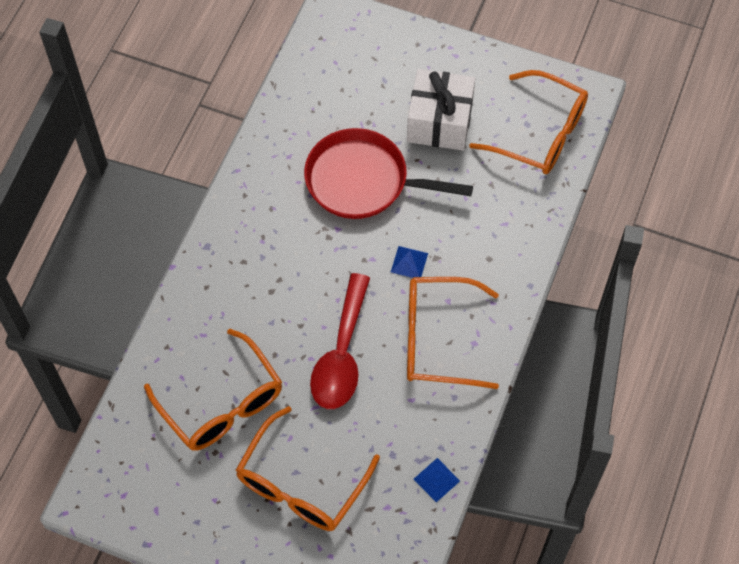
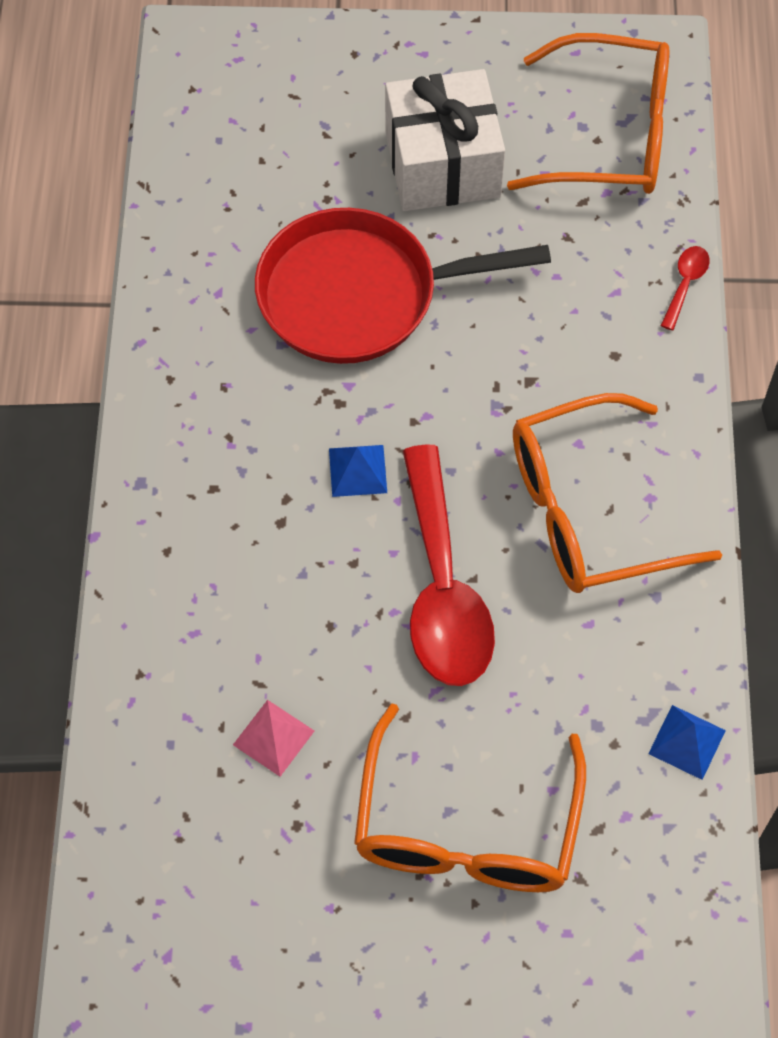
camera: 20 degrees left, 0 degrees up
(221, 403) = (273, 737): orange glasses -> pink pyramid
(409, 262) = (489, 402): blue pyramid -> blue pyramid (358, 470)
(545, 231) = (685, 284): none -> red spoon

